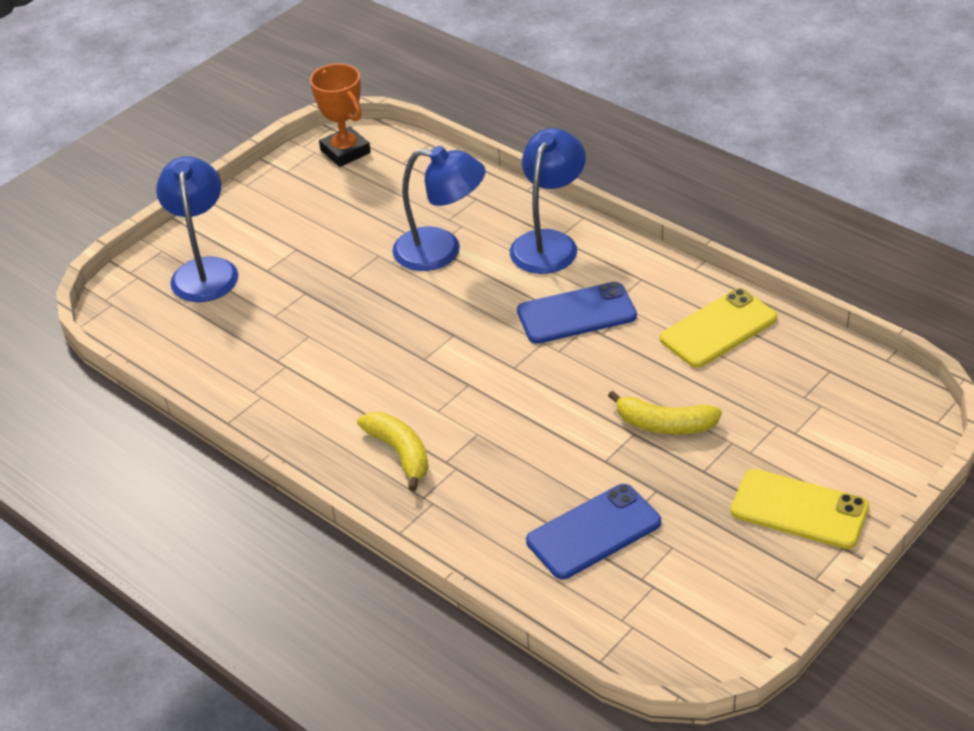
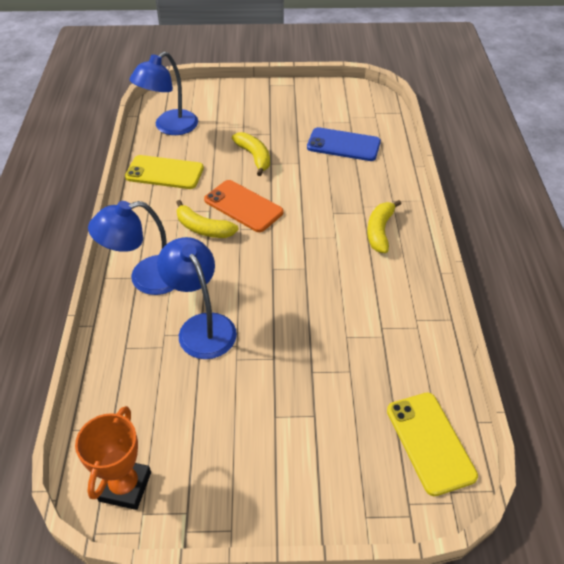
camera: 135 degrees left, 5 degrees up
(204, 270) = (354, 459): blue lamp -> blue lamp (169, 127)
(576, 314) = (203, 228): blue phone -> yellow banana
(578, 364) = (243, 206): none -> orange phone
(799, 510) = (262, 101): yellow phone -> yellow phone (430, 442)

